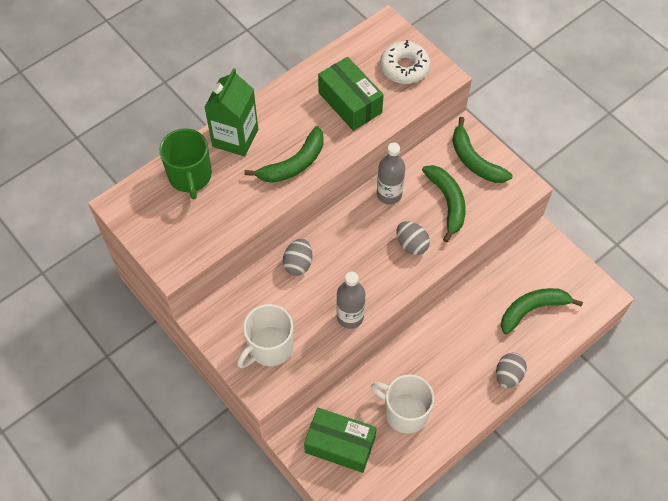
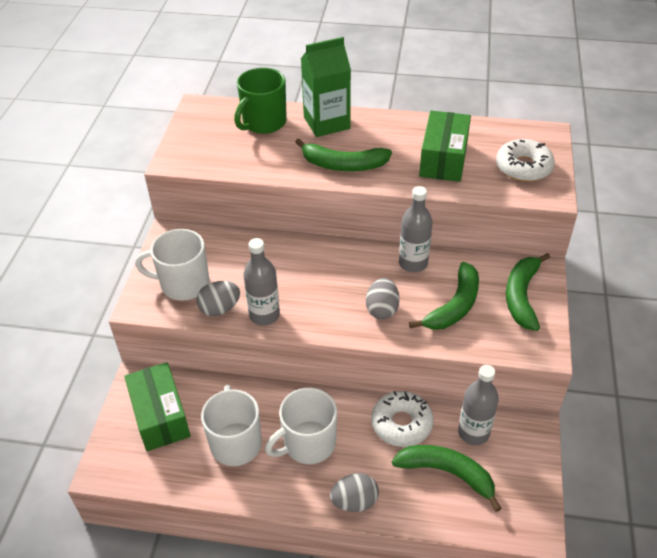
camera: 50 degrees right, 15 degrees down
(298, 264) = (280, 252): grey egg -> grey egg (220, 309)
(444, 369) = (308, 443): none -> white mug
(476, 305) = (401, 424): none -> white donut
(517, 271) = (473, 432): none -> grey bottle

